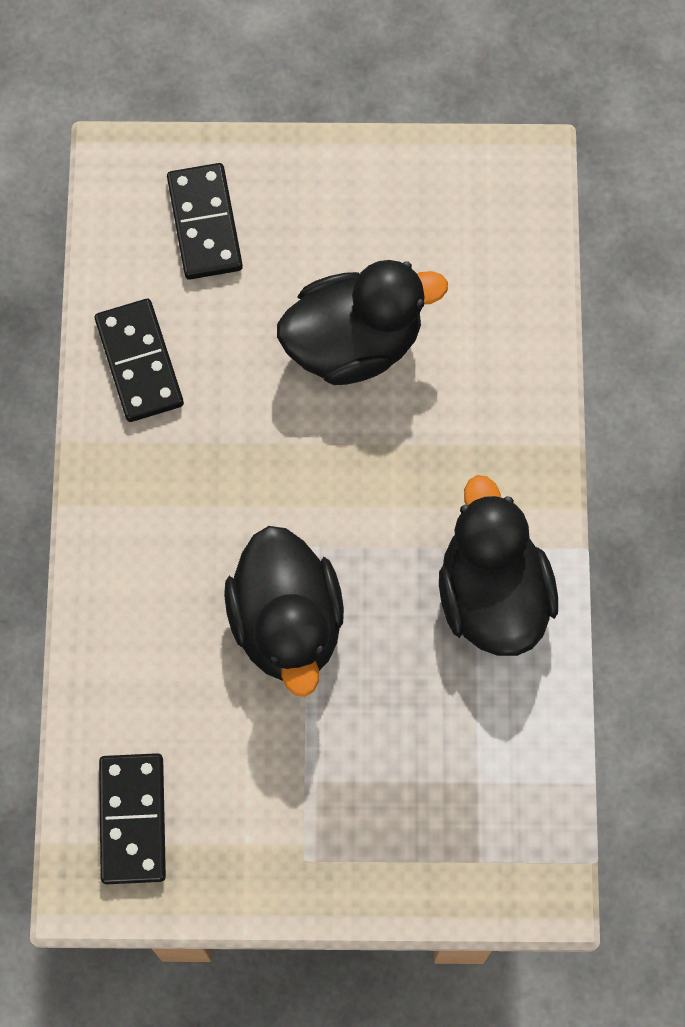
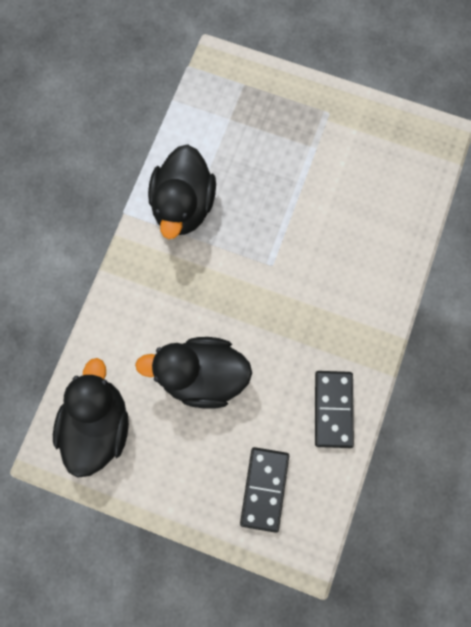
camera: 160 degrees left, 5 degrees up
(132, 819) = (410, 159): black domino -> none
(287, 623) = (298, 228): black duck -> black duck (98, 424)

